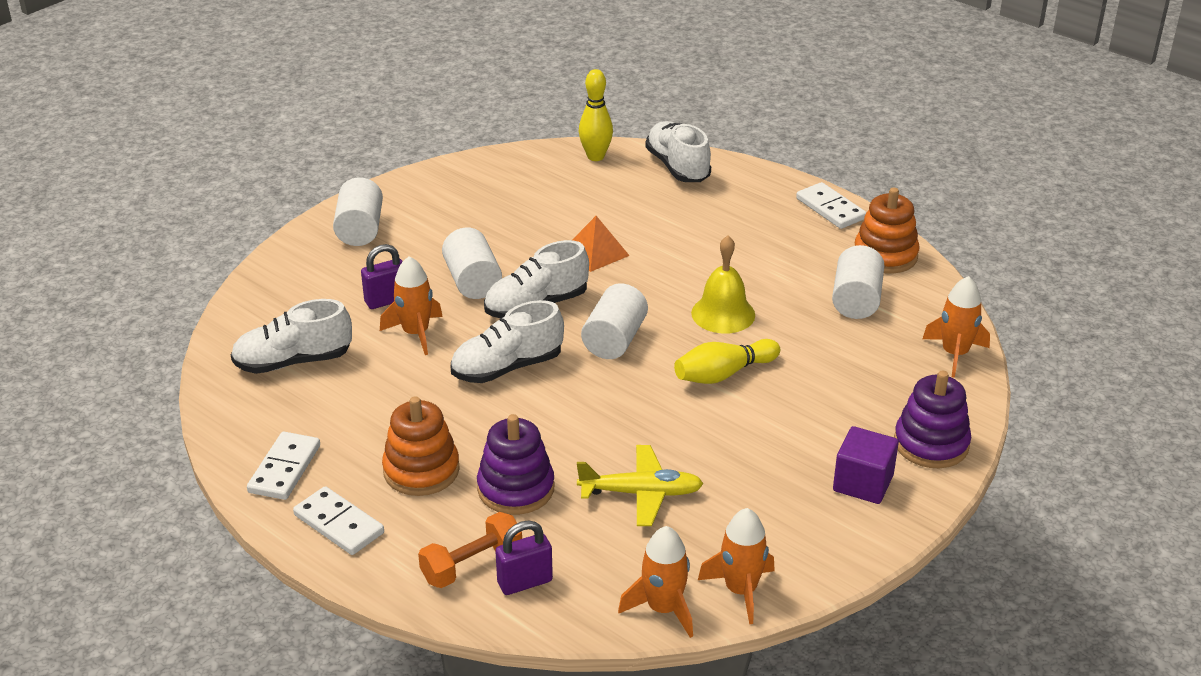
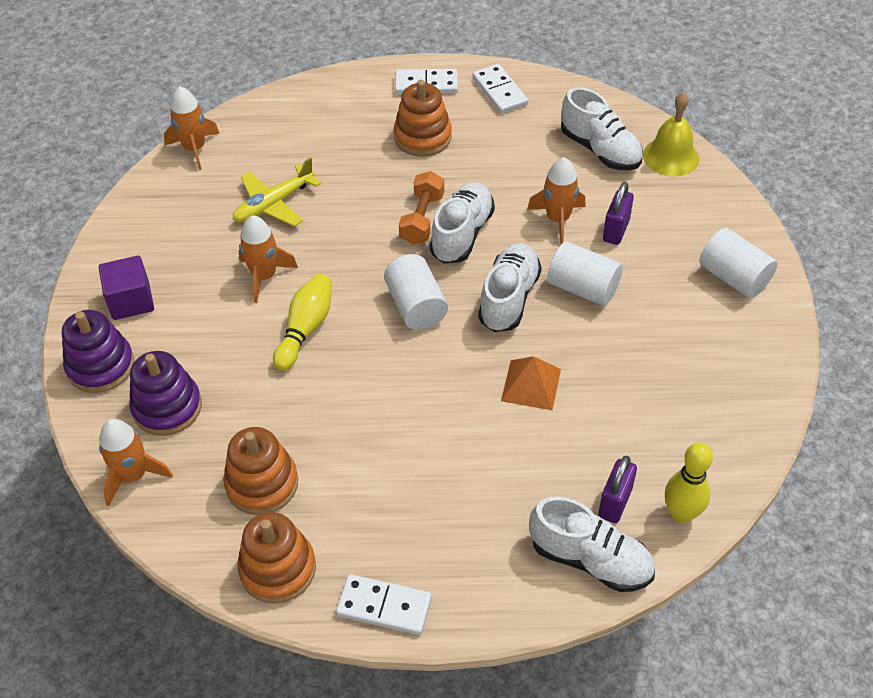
camera: 140 degrees right, 15 degrees up
(293, 361) = (600, 150): white shoe -> white shoe turned 105 degrees clockwise
(472, 565) = (326, 108): orange dumbbell -> orange dumbbell (422, 219)
(516, 488) = (353, 161): purple stacking toy -> purple stacking toy (167, 407)
(525, 582) = (287, 117): purple padlock -> purple padlock (615, 503)
(723, 314) = (360, 389): yellow bell -> yellow bell (671, 156)
(740, 590) = (158, 184): orange rocket -> orange rocket (264, 276)
(856, 300) = (262, 484): white cylinder -> orange stacking toy

